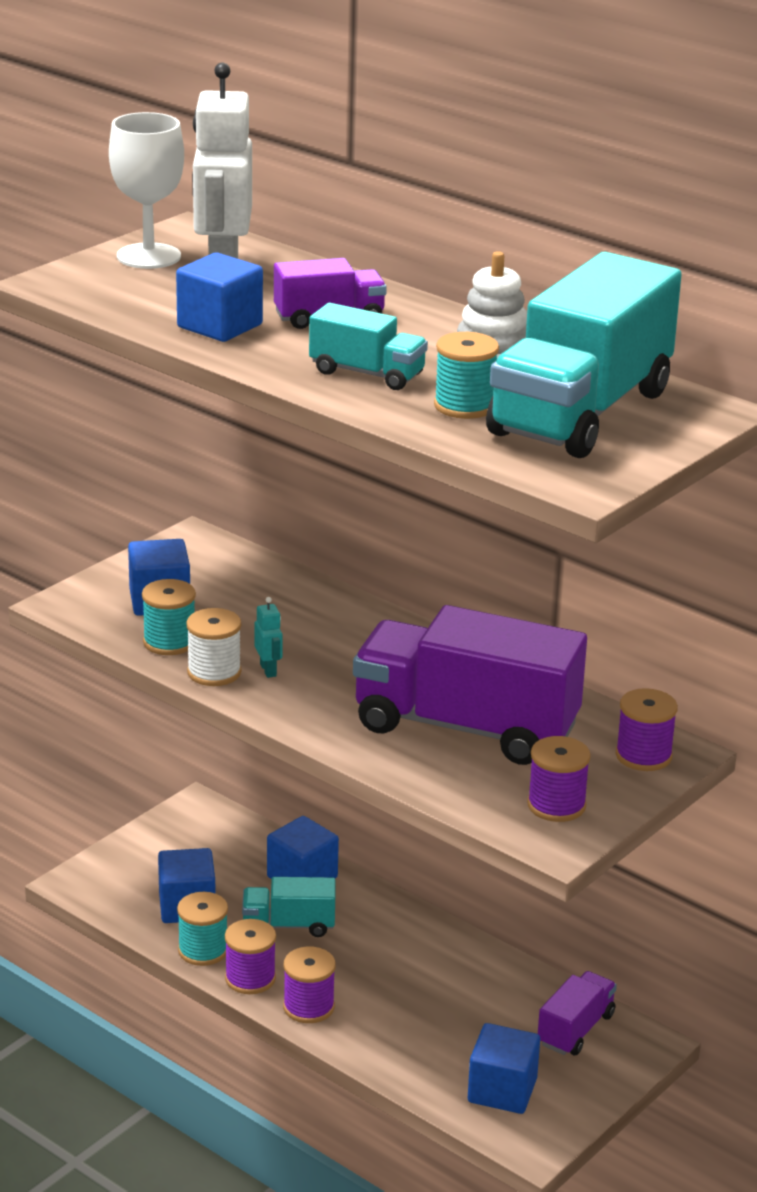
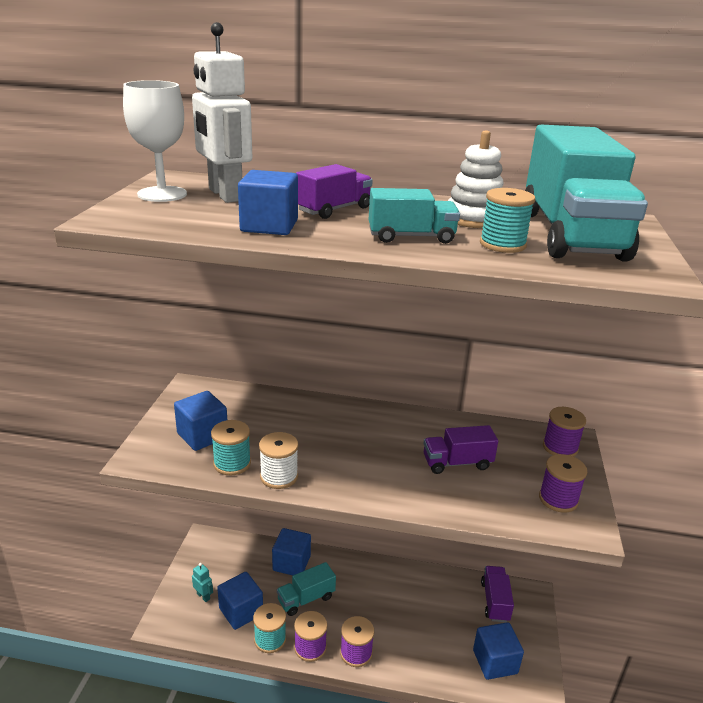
camera: 30 degrees left, 0 degrees up
(268, 670) = (311, 463): turquoise robot -> turquoise robot (203, 596)
(465, 727) = (457, 463): purple truck -> purple truck, size x0.48

